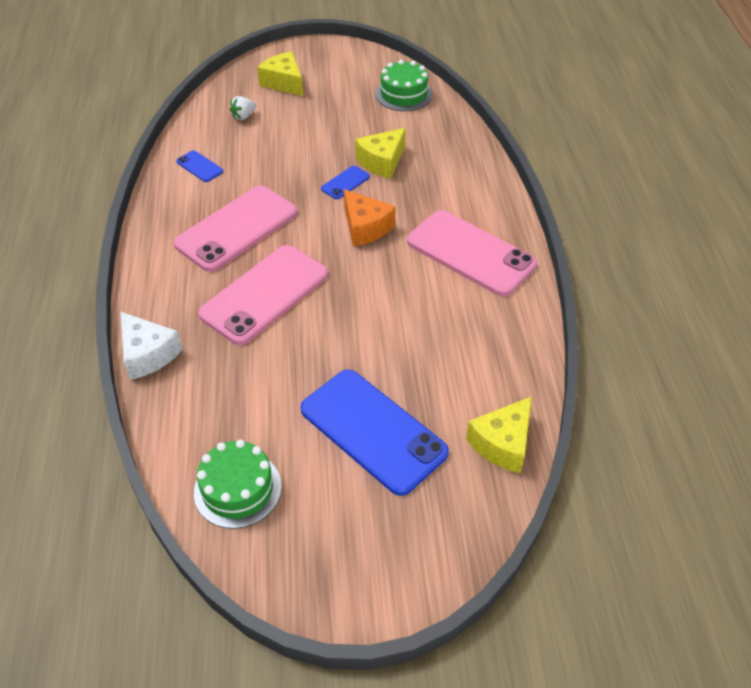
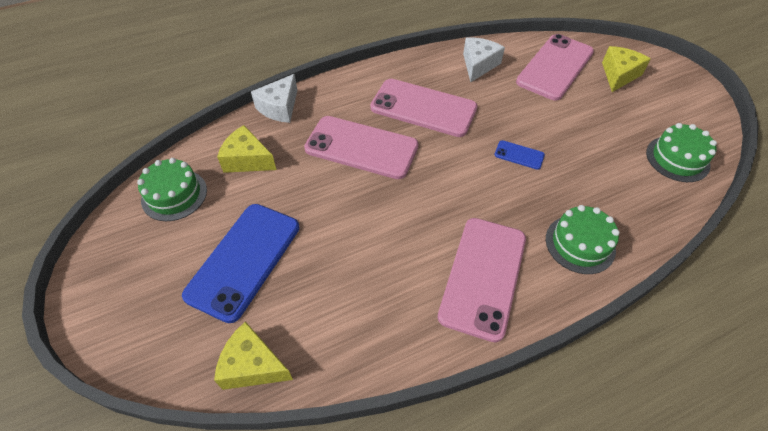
camera: 70 degrees right, 5 degrees up
(199, 166) = (478, 65): blue phone -> white cheese
(243, 116) = (555, 67): white strawberry -> pink phone
(365, 227) = (471, 186): orange cheese -> none
(382, 162) = (565, 172): yellow cheese -> yellow cheese (247, 160)
(463, 183) = (580, 244): none -> green cake

